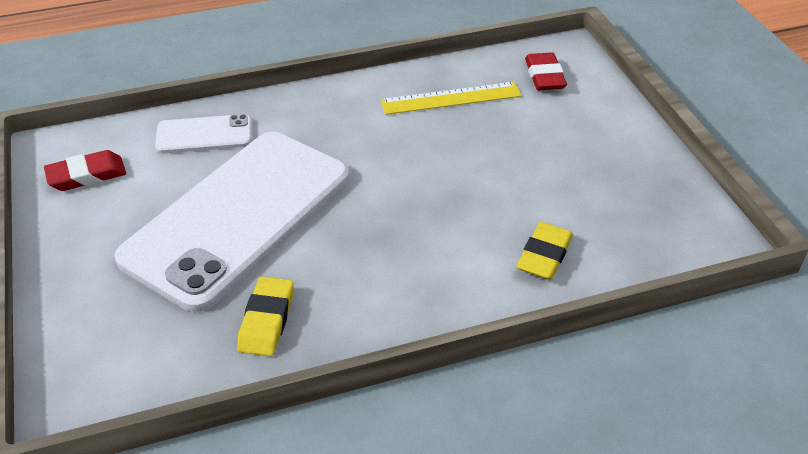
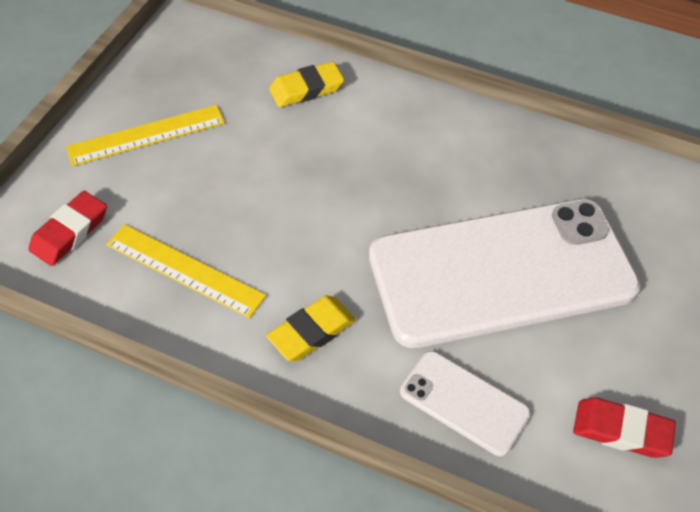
camera: 140 degrees left, 10 degrees up
(266, 320) = (544, 169): yellow eraser -> yellow eraser (311, 332)
(597, 147) = (146, 135): none -> yellow ruler

